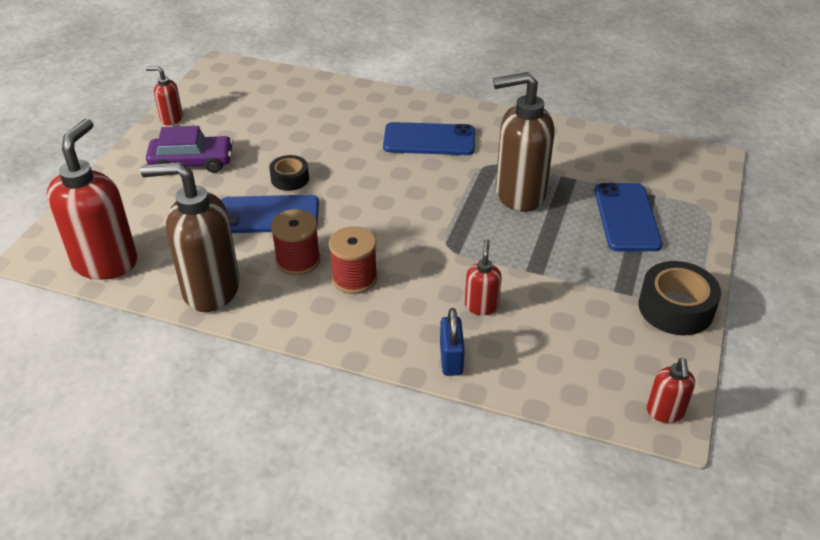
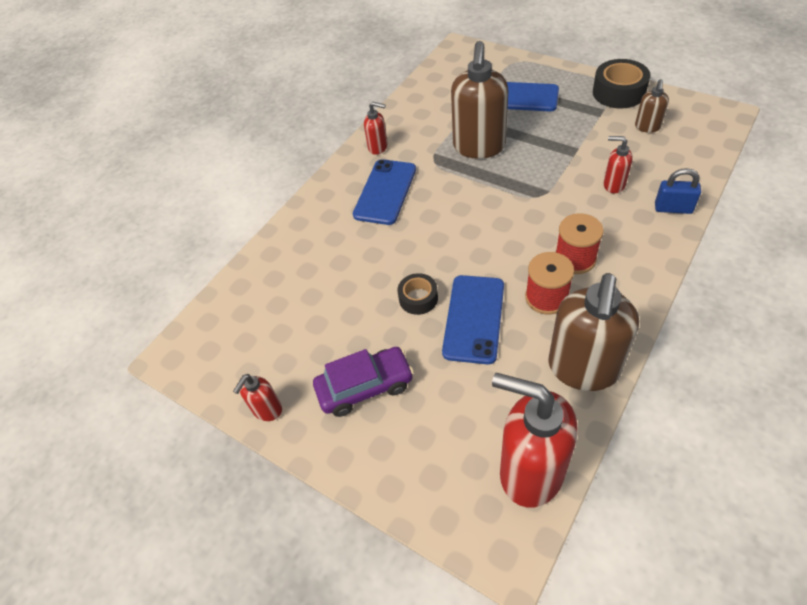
camera: 70 degrees left, 10 degrees up
(192, 163) = (365, 387): purple car -> purple car turned 60 degrees clockwise
(606, 337) = (647, 127): none -> brown soap dispenser
(665, 412) = (717, 114): red soap dispenser -> red soap dispenser (378, 147)

